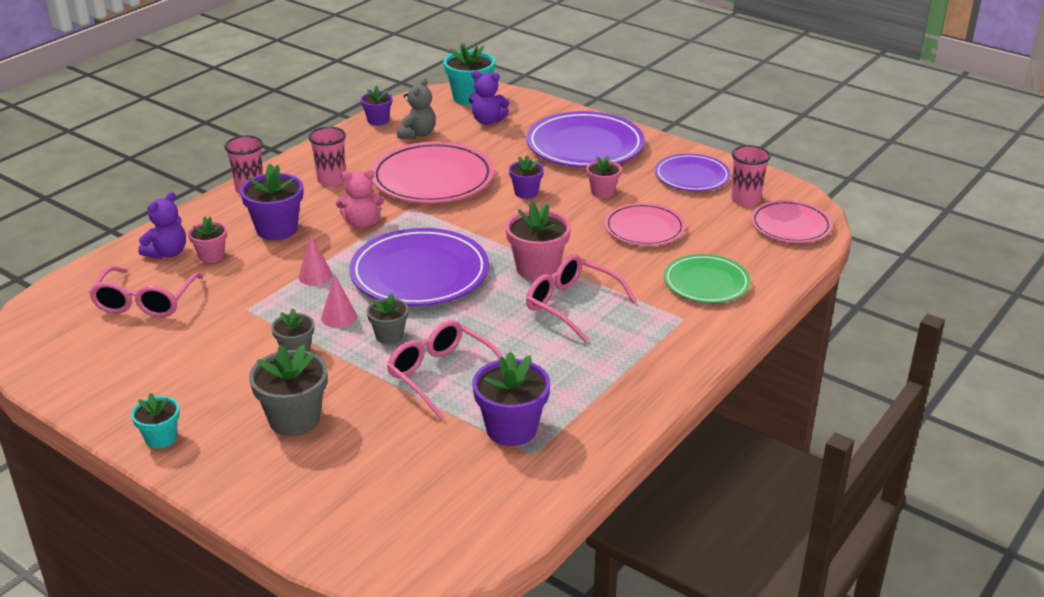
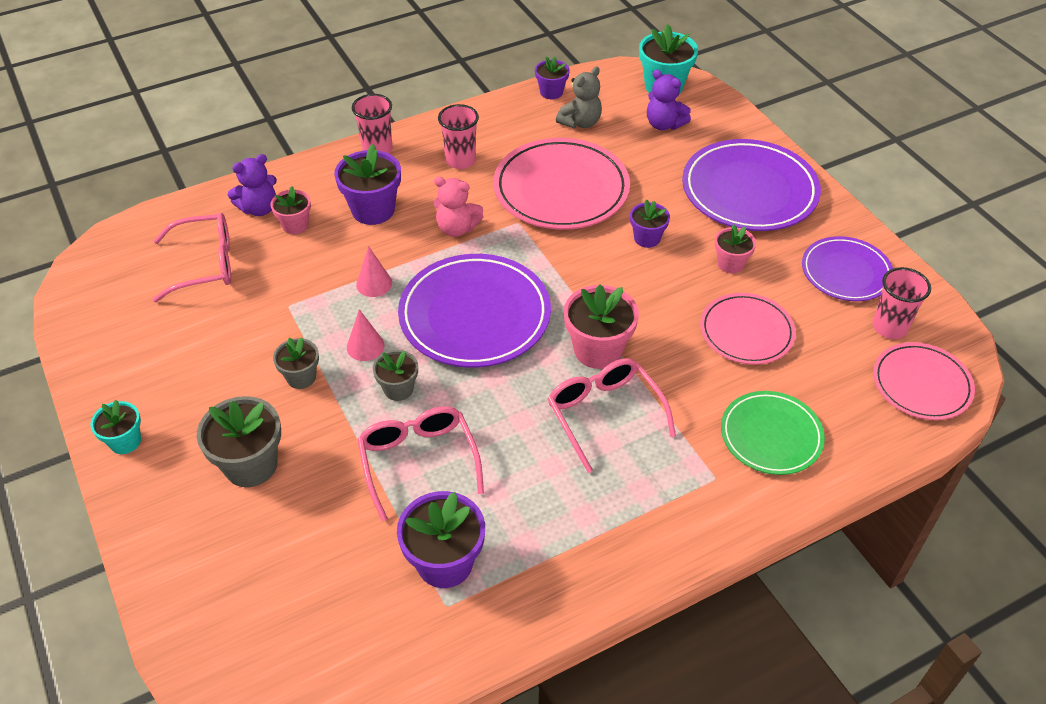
camera: 25 degrees right, 15 degrees up
(145, 302) = (206, 264): pink glasses -> pink glasses turned 135 degrees counterclockwise

